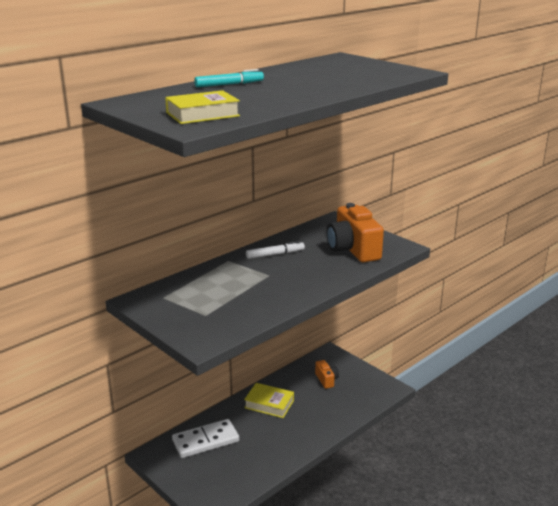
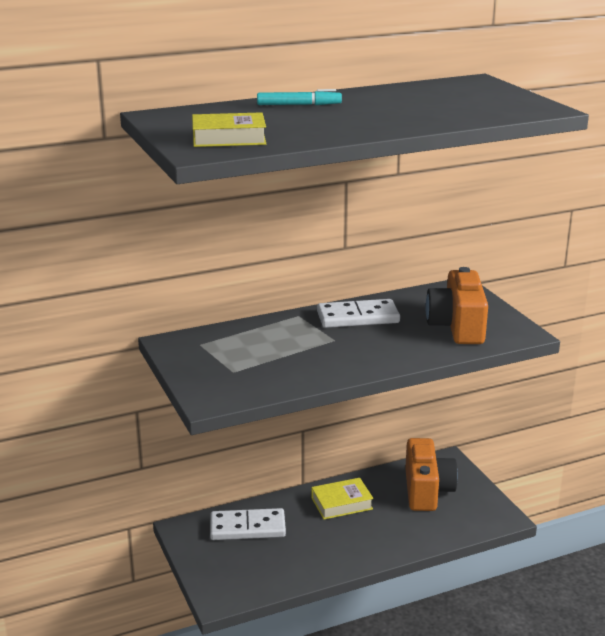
camera: 20 degrees right, 0 degrees up
(269, 404) = (341, 503): yellow book -> yellow book turned 60 degrees counterclockwise
(275, 254) = (358, 317): white marker -> white domino
(326, 380) = (426, 490): orange camera -> orange camera, size x2.00

